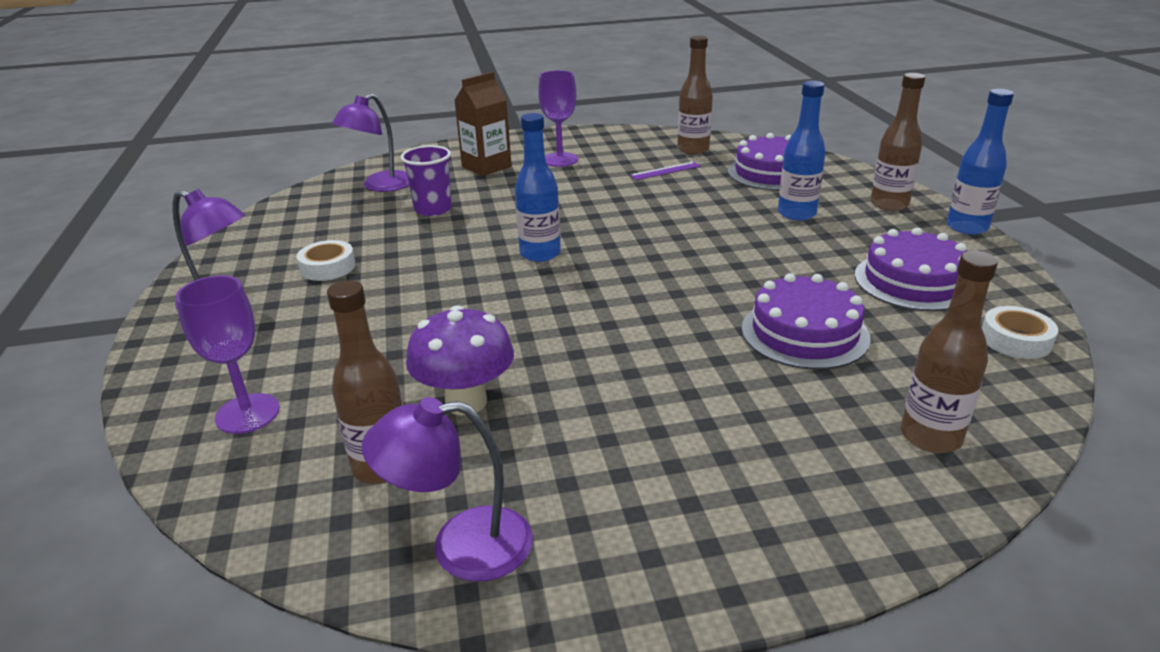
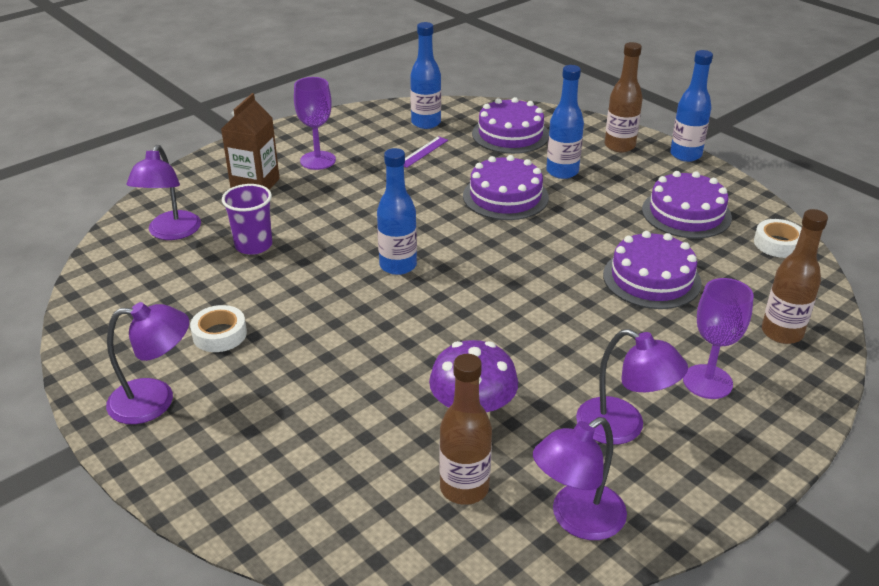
camera: 30 degrees left, 5 degrees up
(247, 413) = (309, 490): purple goblet -> purple goblet (707, 382)
(615, 470) = (623, 427): none -> purple lamp
(693, 150) = (426, 123): brown bottle -> blue bottle
(711, 222) = (505, 196): none -> purple cake

